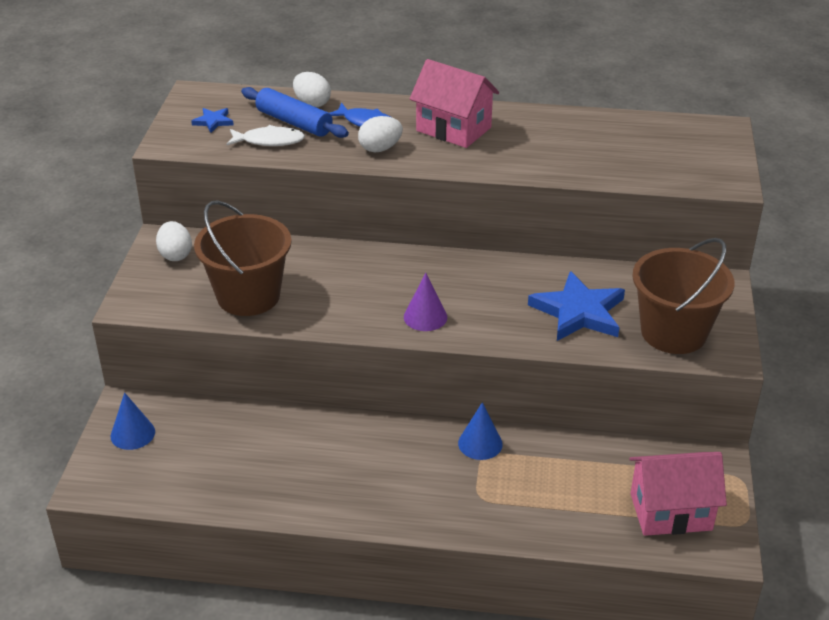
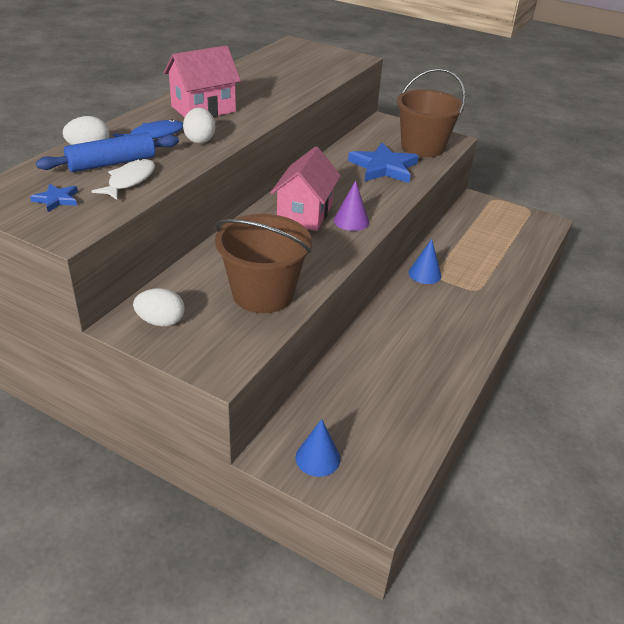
camera: 70 degrees left, 0 degrees up
(671, 512) = (513, 228): pink house -> pink house (304, 214)

